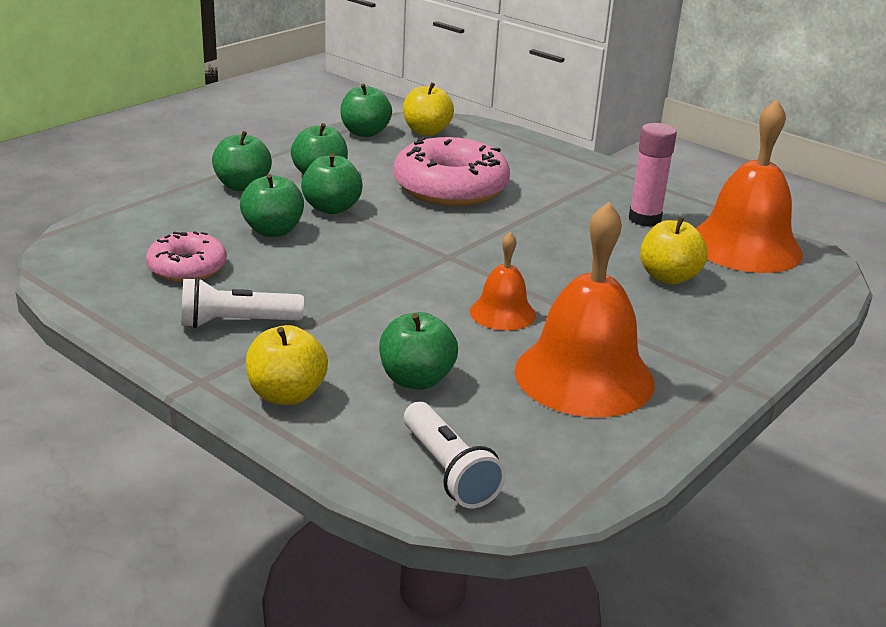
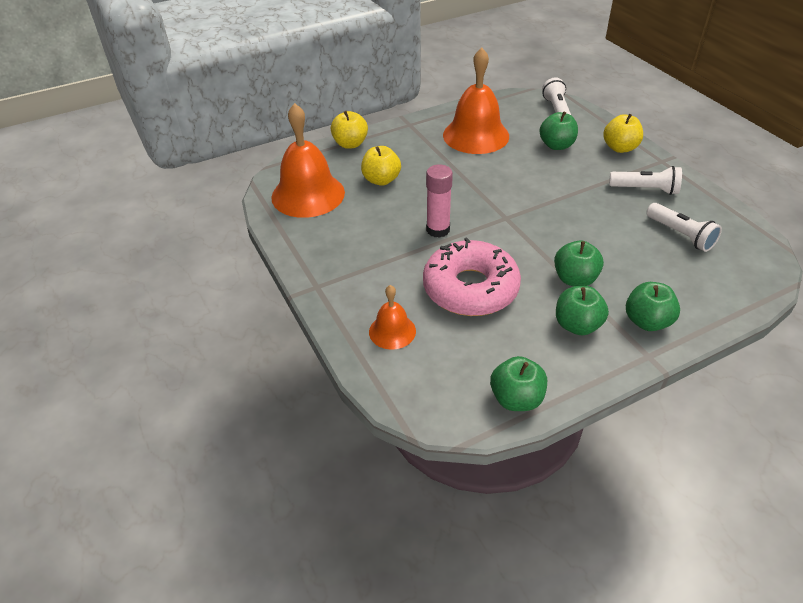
camera: 155 degrees left, 15 degrees up
(187, 268) = (680, 235): pink donut -> white flashlight
(273, 231) = (622, 261): green apple -> none
(426, 131) = (449, 389): yellow apple -> yellow apple (350, 144)
(502, 313) = (495, 173): orange bell -> orange bell (392, 331)
(644, 219) = (348, 228): pink glue stick -> pink glue stick (438, 230)

